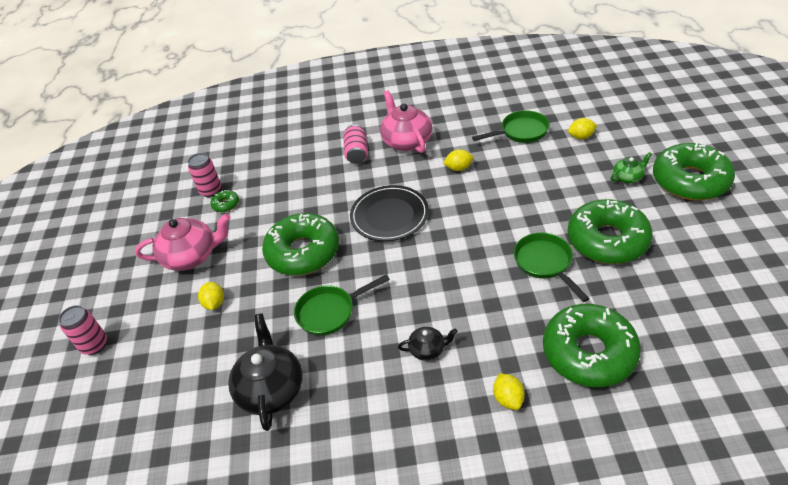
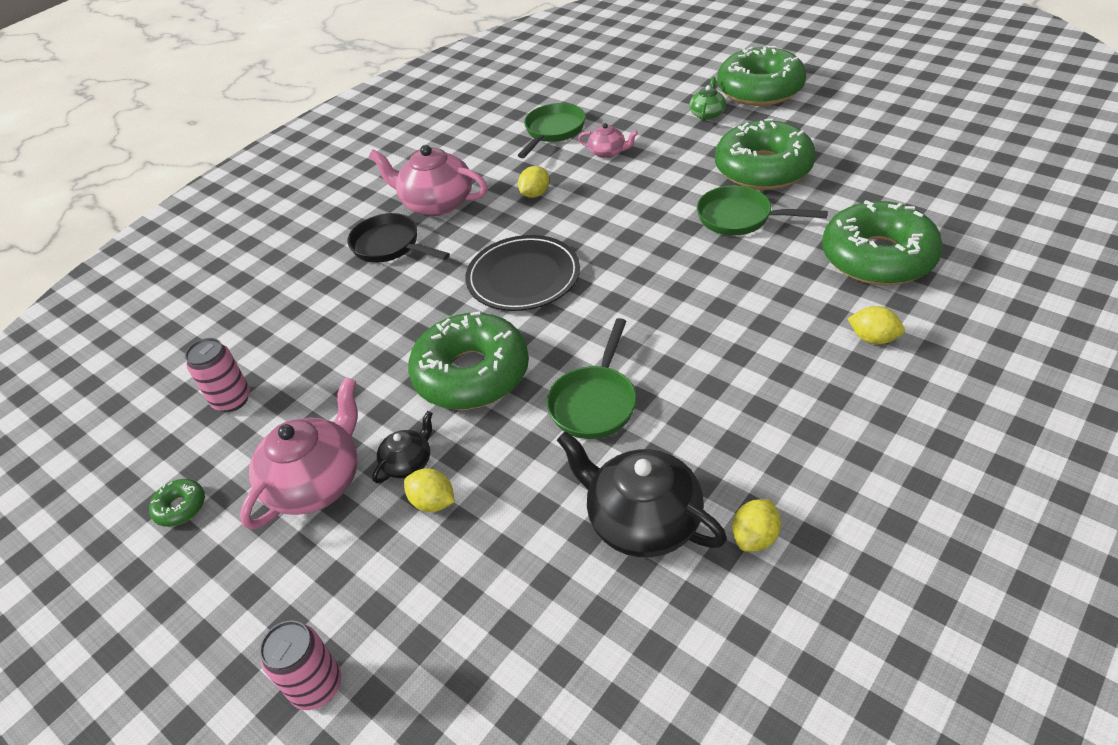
camera: 45 degrees left, 0 degrees up
(226, 204) = (281, 399): green donut -> green donut (180, 507)
(357, 153) = (390, 246): pink can -> black pan
(428, 349) = (746, 357): black teapot -> black teapot (408, 462)
(531, 166) = (608, 152): none -> pink teapot
(581, 137) = (618, 106): yellow lemon -> yellow lemon (755, 537)

